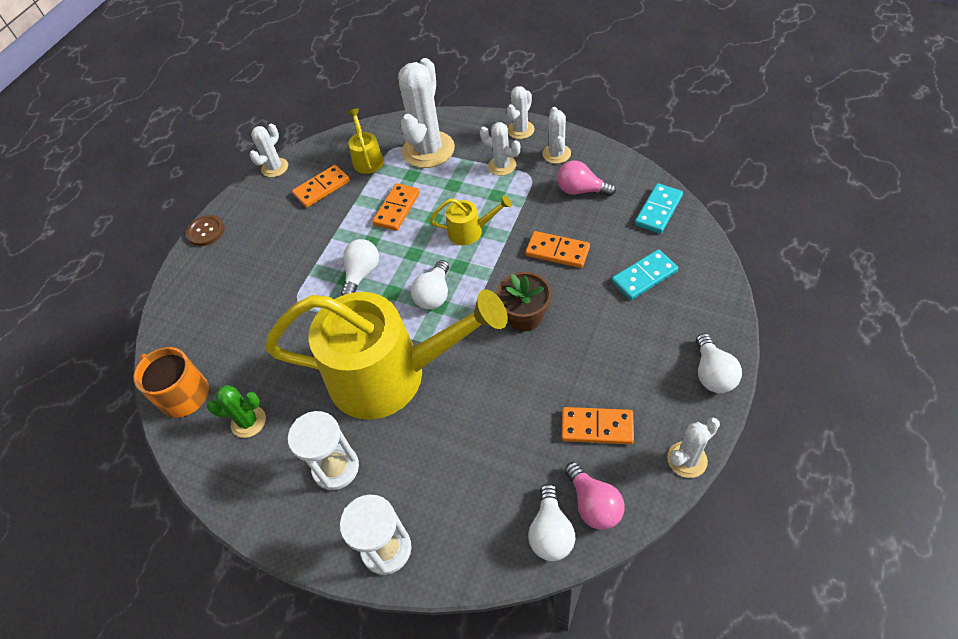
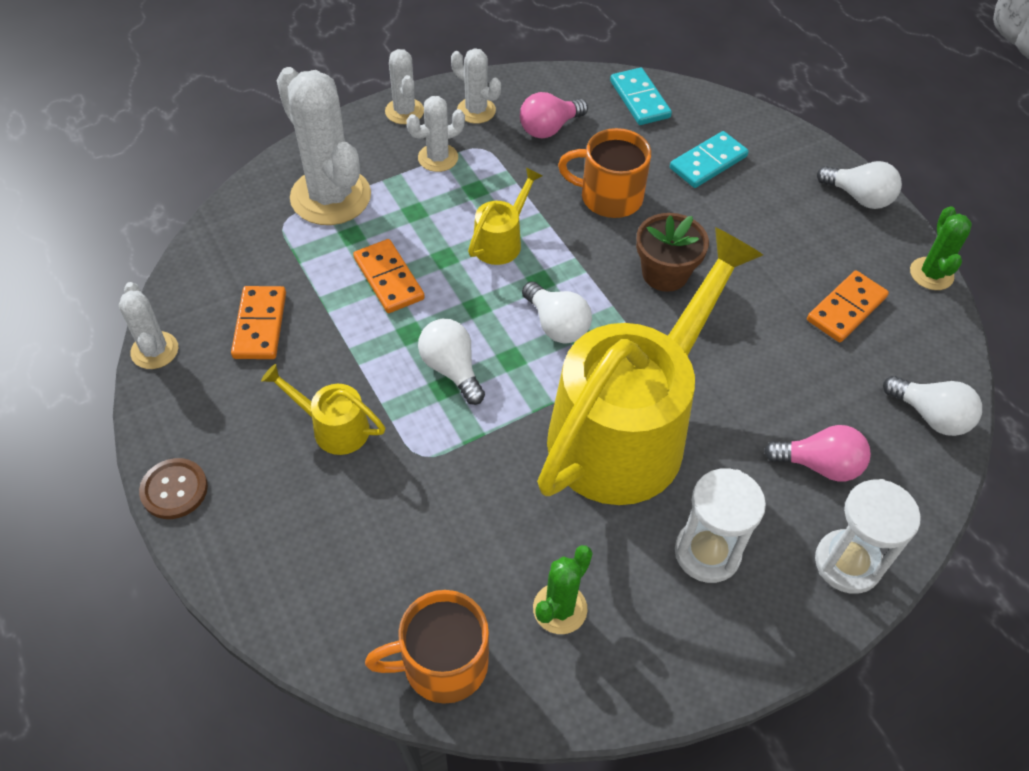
camera: 60 degrees left, 0 degrees up
(367, 158) = (268, 255): yellow watering can -> yellow watering can (332, 427)
(557, 251) = (609, 197): orange domino -> orange mug
(593, 504) = (925, 366): pink light bulb -> pink light bulb (819, 465)
(644, 277) = (708, 162): turquoise domino -> turquoise domino turned 45 degrees clockwise
(687, 459) = (931, 274): white cactus -> green cactus

